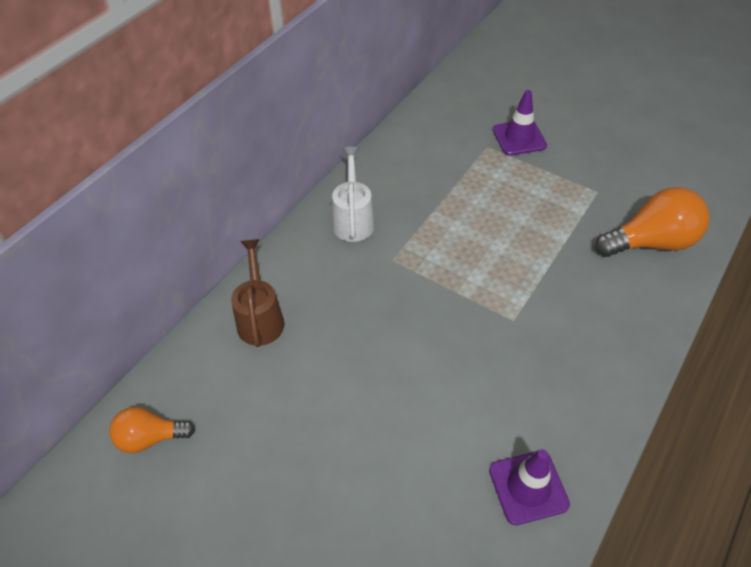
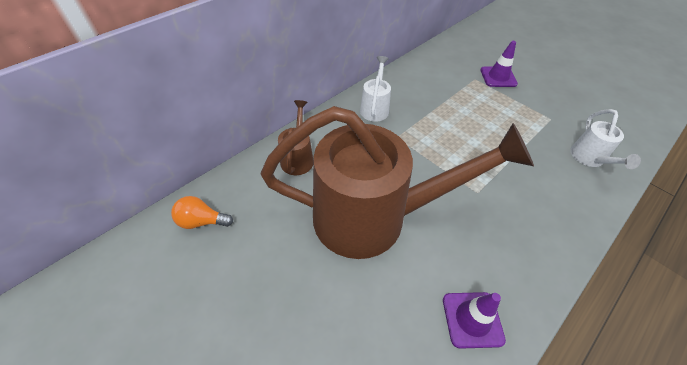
camera: 10 degrees right, 0 degrees up
(383, 383) = (373, 218): none -> brown watering can
(651, 242) = (589, 159): orange light bulb -> white watering can

